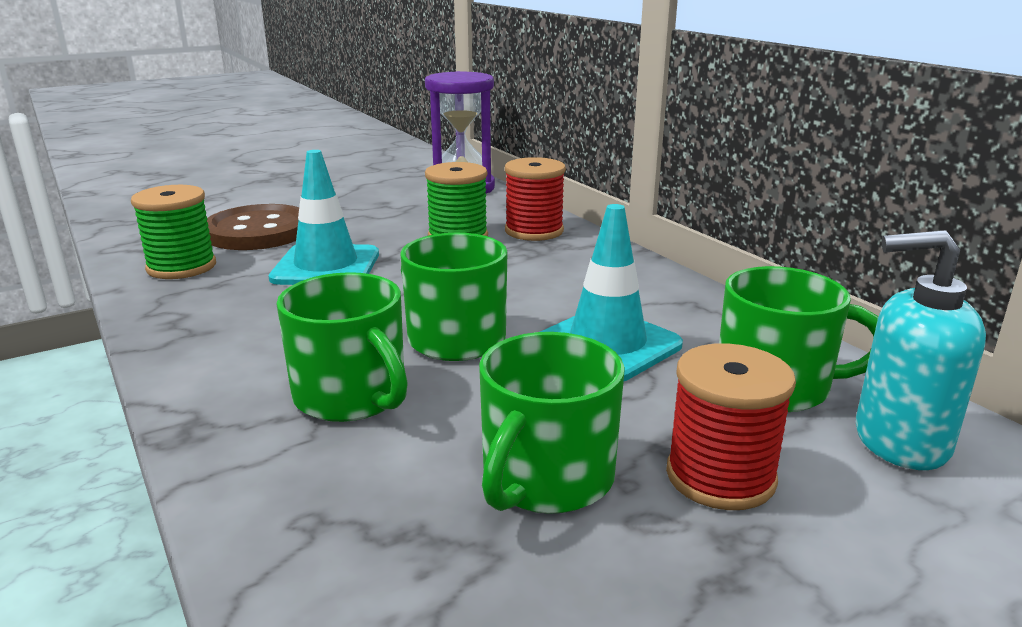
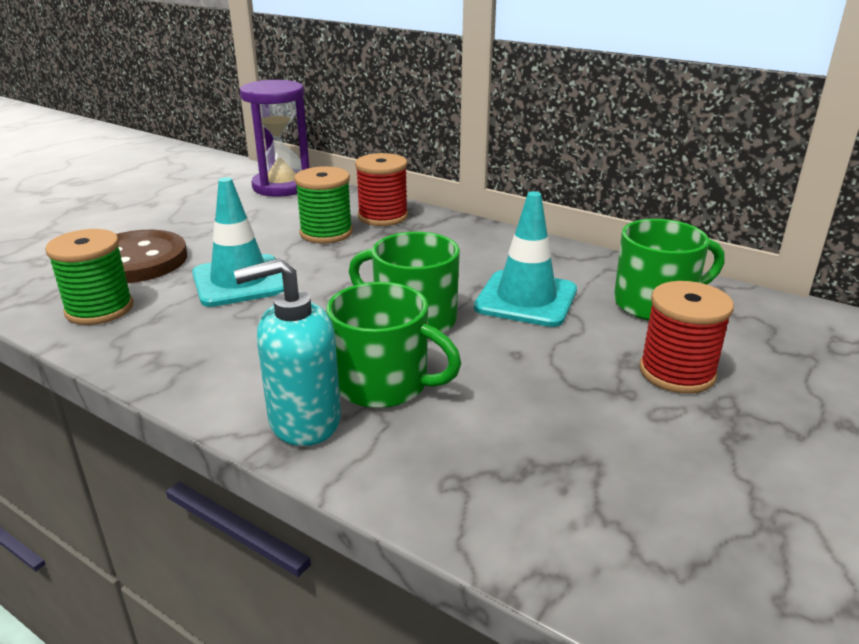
camera: 25 degrees left, 5 degrees up
(546, 478) = (578, 404): green mug -> none
(899, 441) = (750, 322): turquoise soap dispenser -> turquoise soap dispenser (304, 421)

